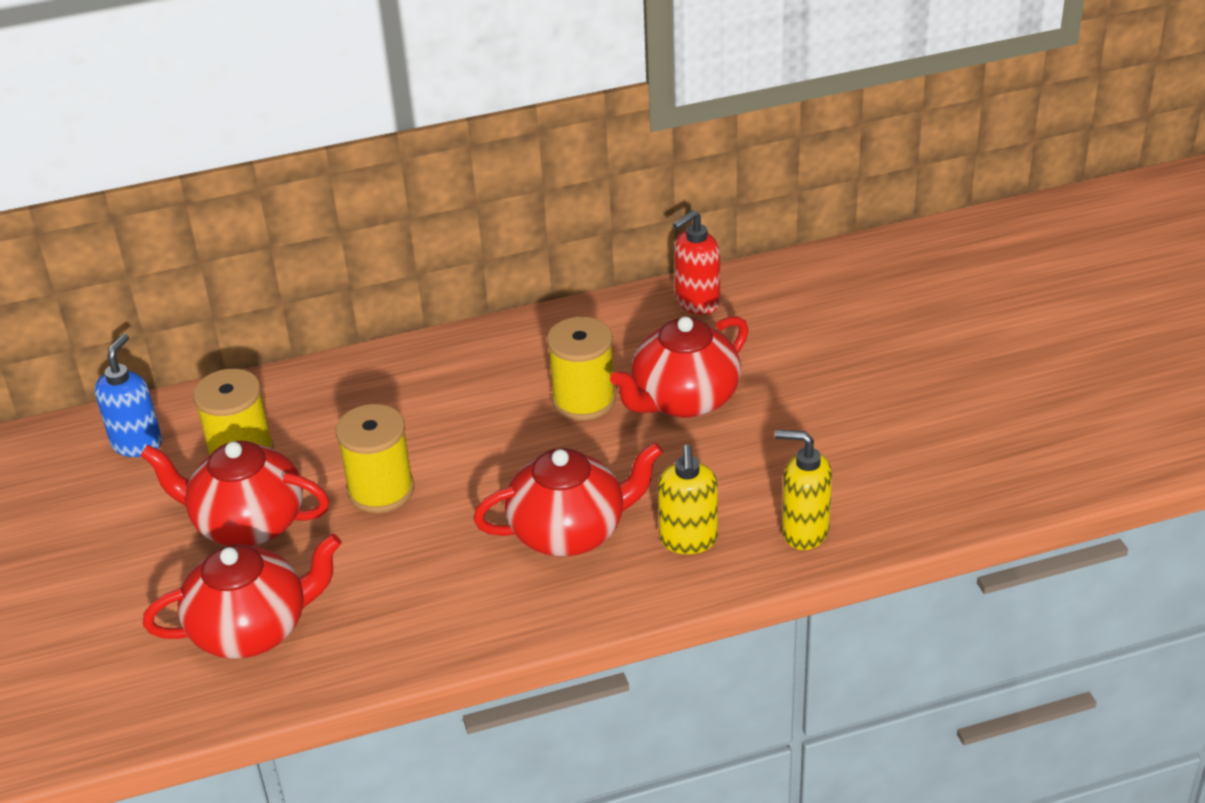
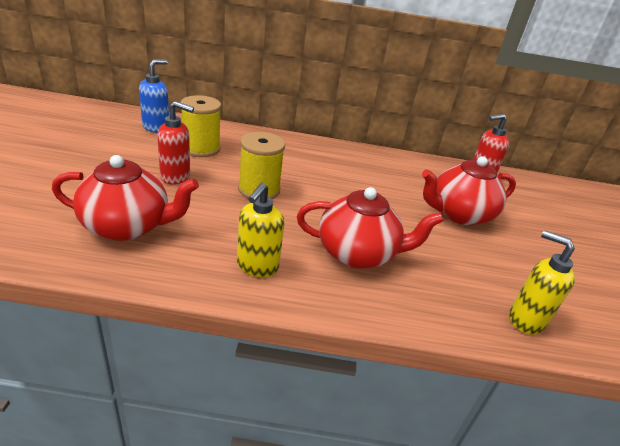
camera: 15 degrees right, 5 degrees down
(247, 524) = (176, 177): red teapot -> red soap dispenser
(584, 400) = (398, 193): yellow spool -> none
(688, 540) = (436, 291): yellow soap dispenser -> yellow soap dispenser (257, 266)

